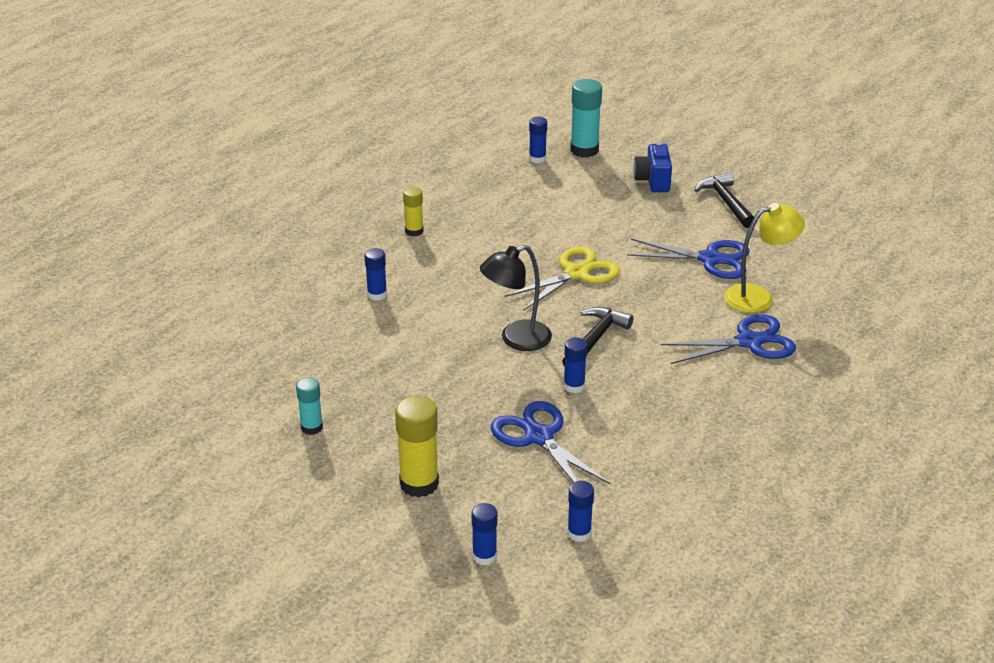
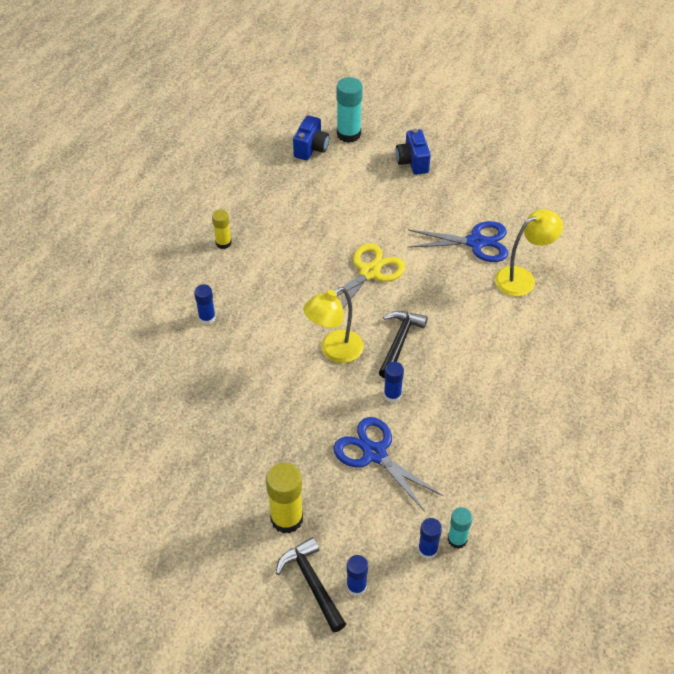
camera: 10 degrees left, 15 degrees up
(312, 427) = (183, 472): turquoise glue stick -> turquoise glue stick (457, 539)
(516, 339) = (334, 351): black lamp -> yellow lamp
(537, 158) = (311, 148): blue glue stick -> blue camera
(725, 202) = (476, 178): black hammer -> black hammer (312, 583)
(749, 342) = (524, 327): blue scissors -> none

